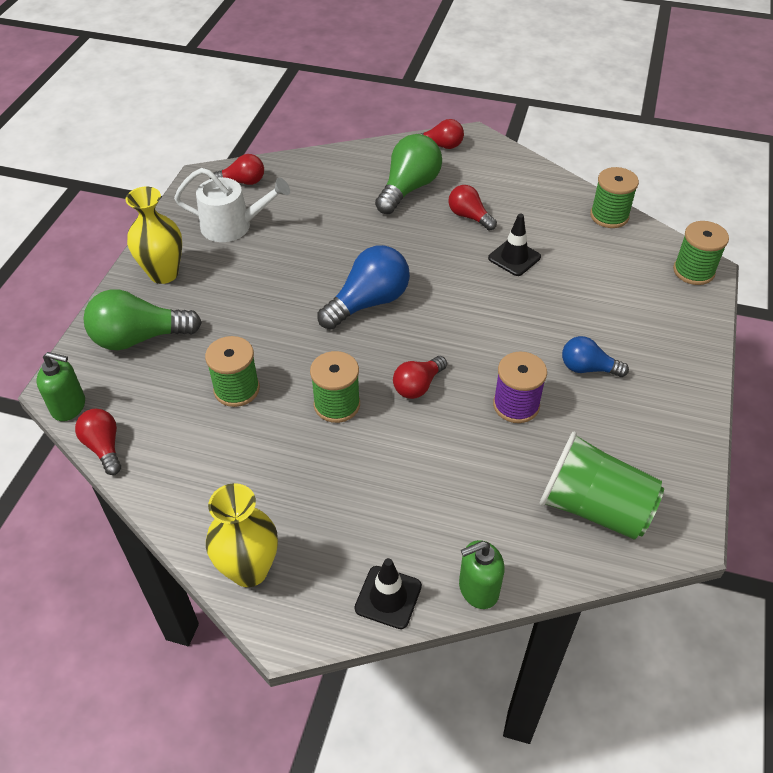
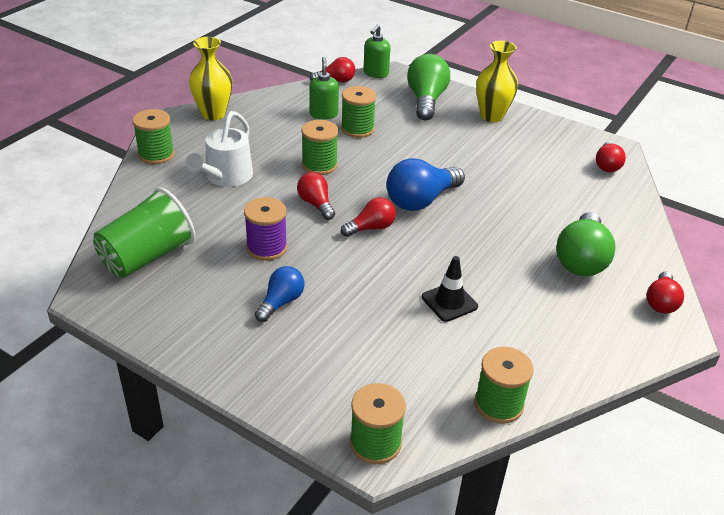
camera: 105 degrees right, 10 degrees down
(232, 226) = (543, 152): white watering can -> white watering can (226, 177)
(368, 302) = (421, 200): blue light bulb -> blue light bulb turned 75 degrees clockwise
(388, 597) = (156, 154): black traffic cone -> green spool
(409, 188) = (581, 259): green light bulb -> green light bulb turned 60 degrees clockwise
(469, 216) = (524, 289): red light bulb -> red light bulb (371, 228)
(478, 589) = (132, 188): green soap dispenser -> green soap dispenser (323, 114)

